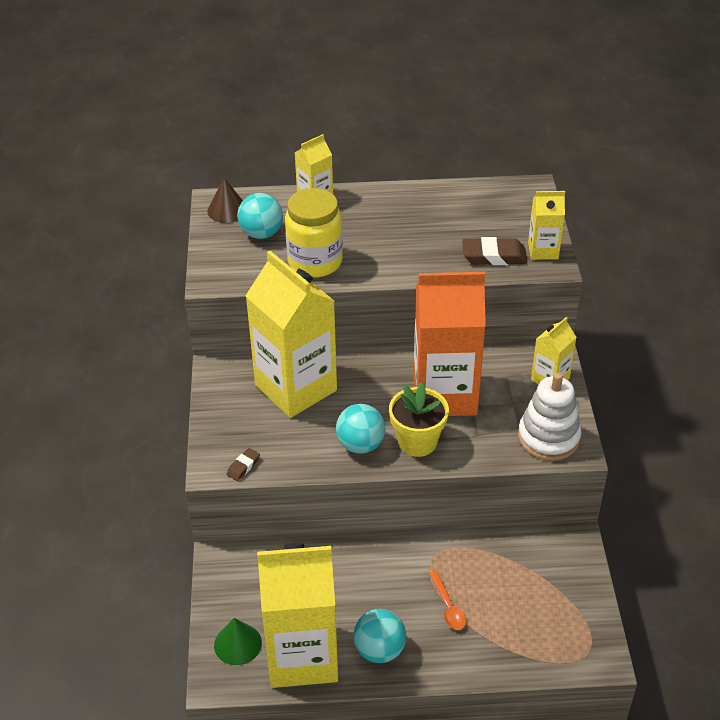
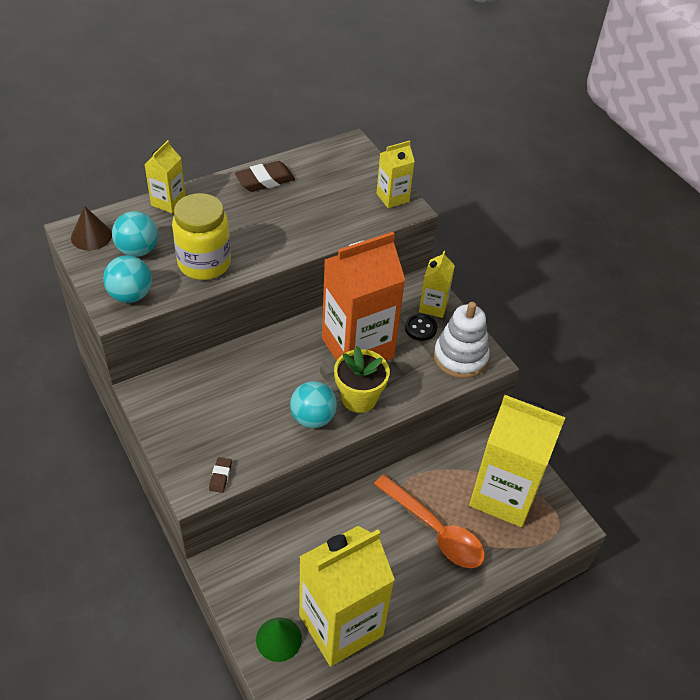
camera: 30 degrees left, 5 degrees up
(296, 388) = (226, 385): yellow carton -> yellow carton (503, 495)
(379, 650) = (401, 591): turquoise ball -> turquoise ball (130, 295)
(448, 607) = (435, 530): orange spoon -> orange spoon, size x2.06
(494, 256) = (356, 214): brown eraser -> brown eraser (265, 180)
(523, 396) = (420, 328): none -> black button

